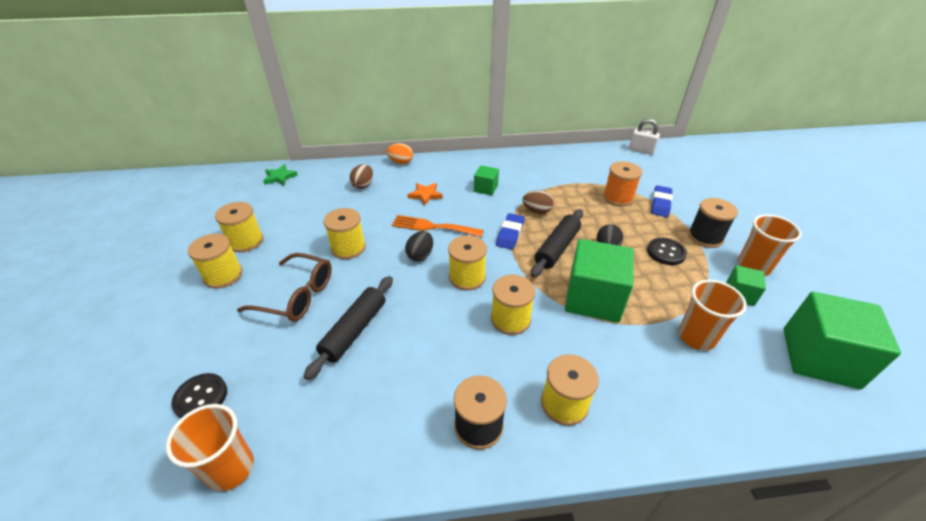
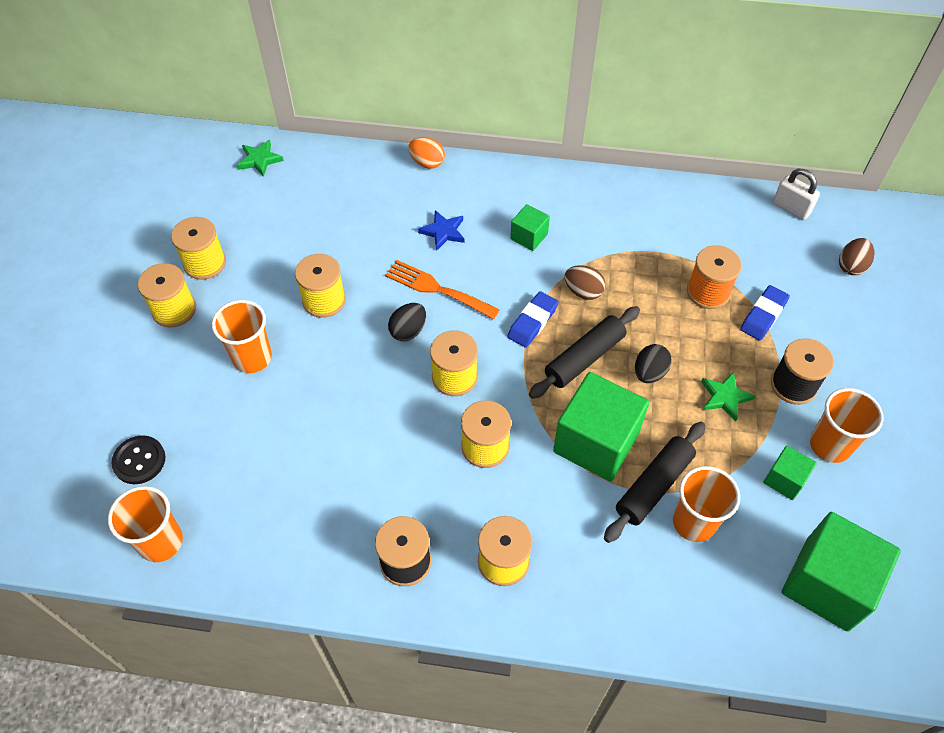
camera: 15 degrees right, 15 degrees up
(297, 296) = (252, 358): brown glasses -> orange cup
(354, 330) = (306, 419): black rolling pin -> black rolling pin (653, 486)
(363, 185) = (365, 197): brown egg -> brown egg (851, 266)
(425, 195) = (443, 232): orange star -> blue star
(666, 252) = (725, 397): black button -> green star

